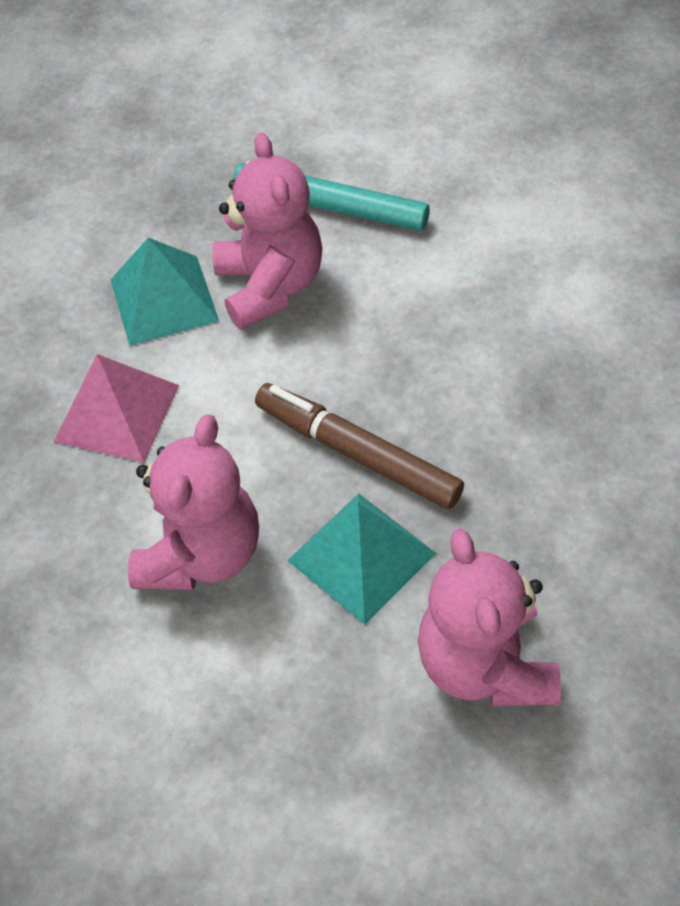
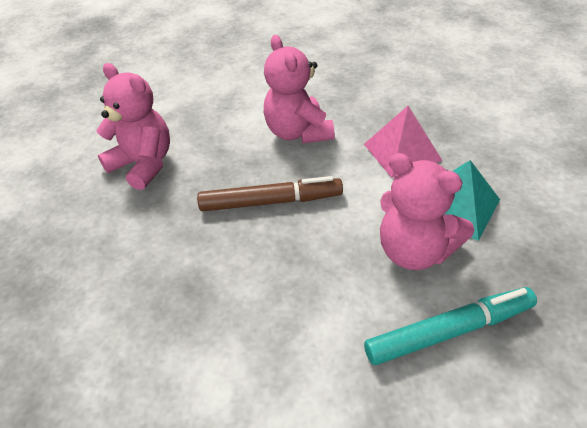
camera: 140 degrees right, 10 degrees down
(361, 556) = (229, 168): turquoise pyramid -> none

